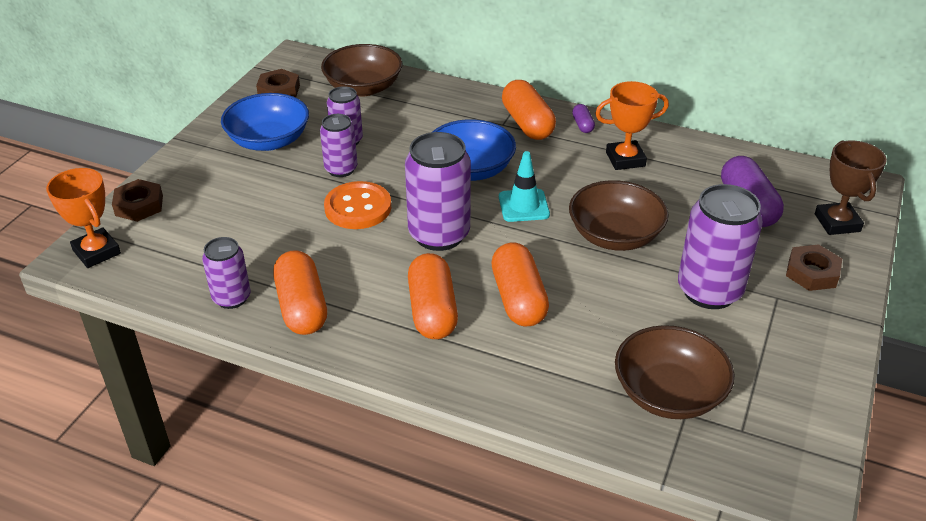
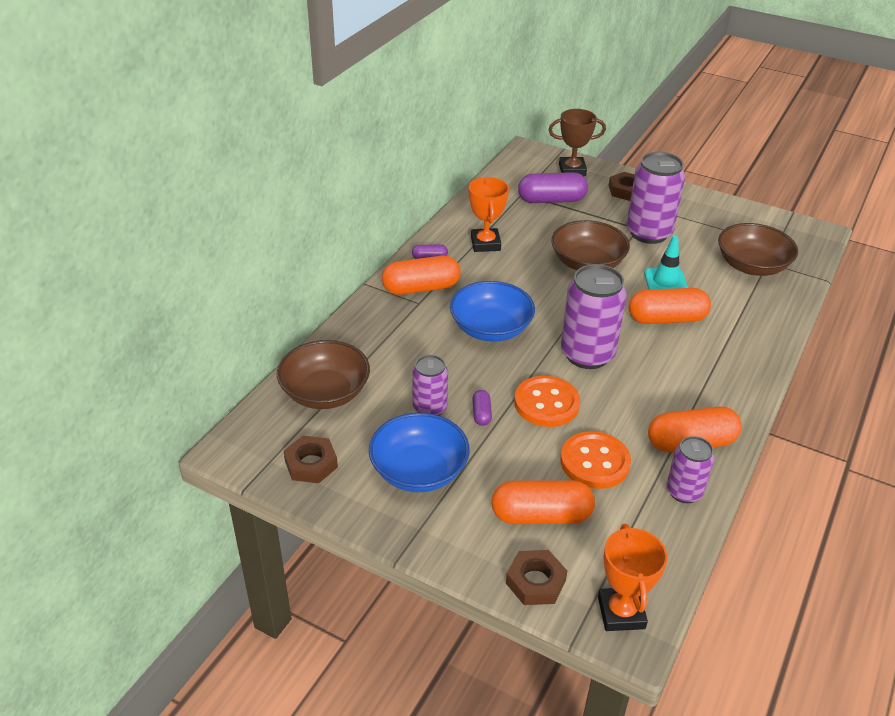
camera: 85 degrees left, 0 degrees up
(97, 252) = (621, 613): orange trophy -> orange trophy turned 60 degrees counterclockwise
(275, 239) = (594, 462): none -> orange button
(341, 169) = (481, 414): purple can -> purple capsule
(432, 311) = (686, 365): orange capsule -> orange capsule (541, 515)
(523, 206) = (547, 304): turquoise traffic cone -> turquoise traffic cone (665, 282)

